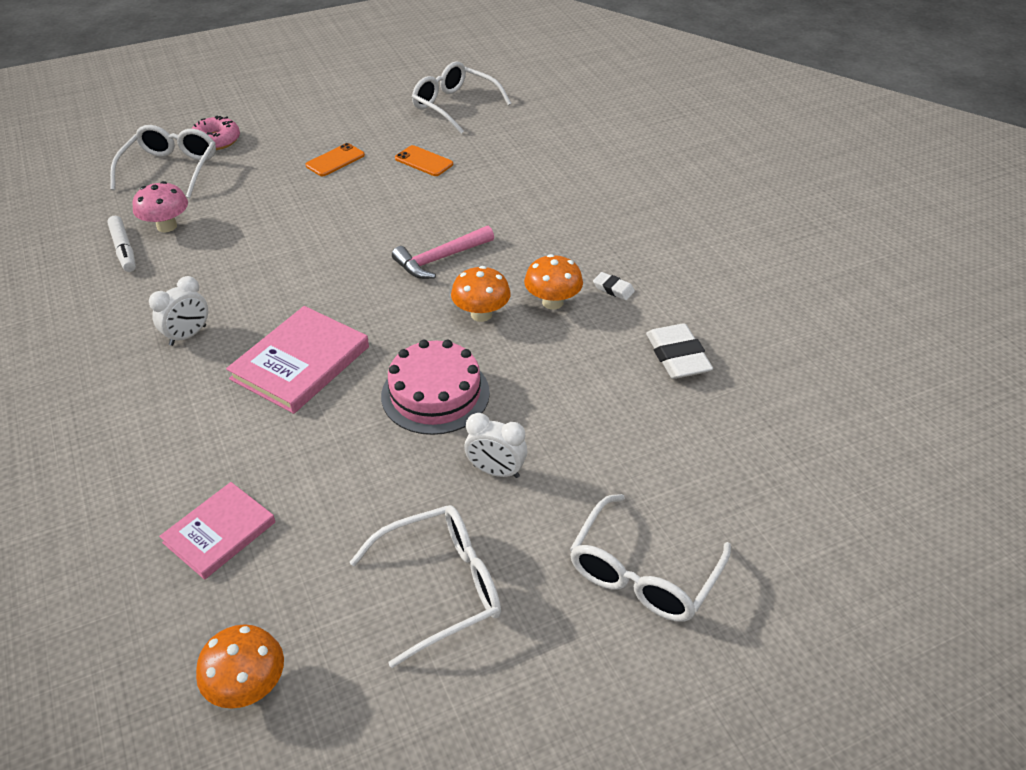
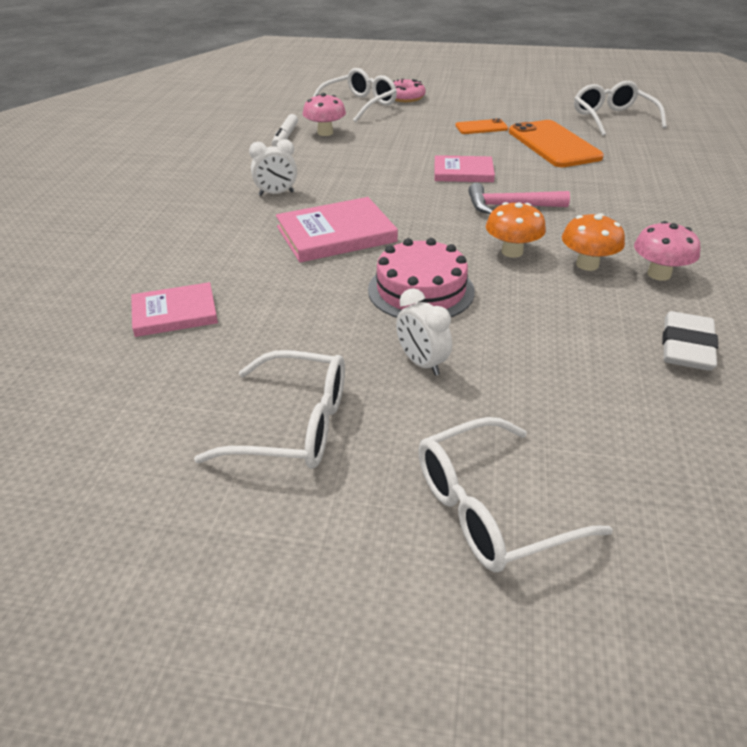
camera: 35 degrees right, 5 degrees down
(248, 686) = (88, 419): orange mushroom -> none
(363, 231) = (463, 172): none -> pink book
(424, 161) = (553, 144): orange phone -> orange phone, size x1.96
(613, 289) = (659, 274): white eraser -> pink mushroom

